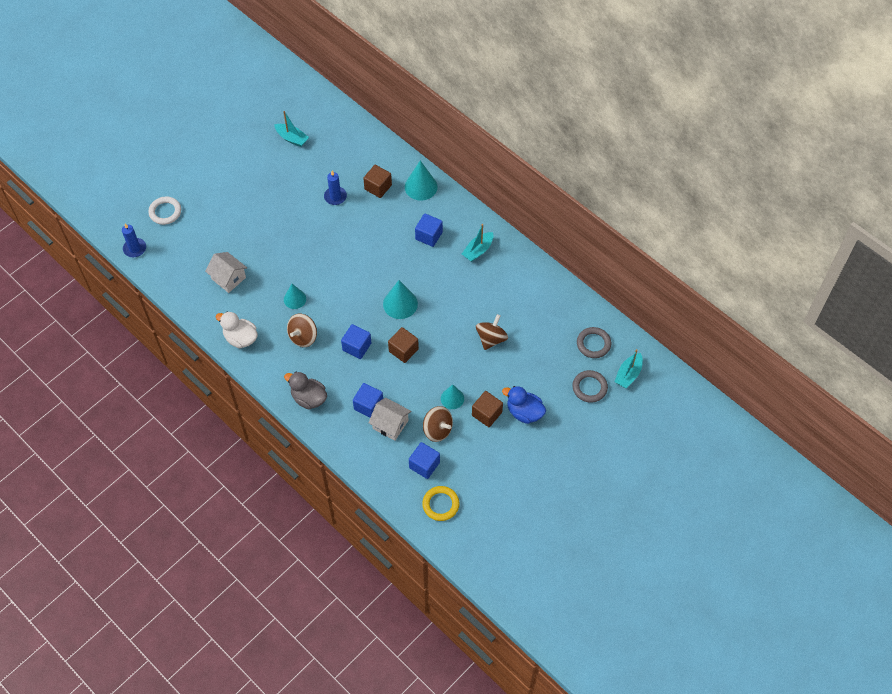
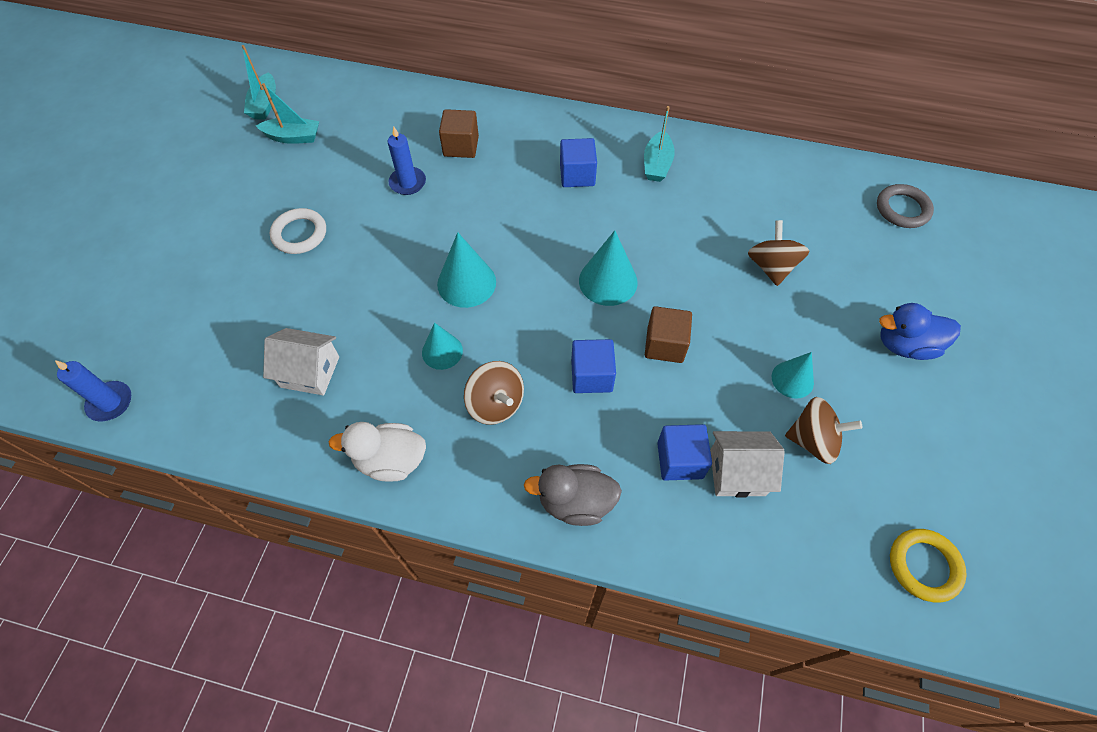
camera: 30 degrees left, 0 degrees up
(165, 212) = (139, 320): white ring -> white ring (299, 234)
(303, 337) = (496, 404): brown spinning top -> brown spinning top turned 45 degrees counterclockwise
(421, 187) = (519, 122): turquoise cone -> turquoise cone (466, 283)
(424, 465) = (842, 511): blue cube -> none
(487, 414) = (859, 376): brown cube -> none
(589, 387) = (952, 266): grey ring -> none
(628, 374) = (979, 225): turquoise boat -> turquoise boat (265, 104)

